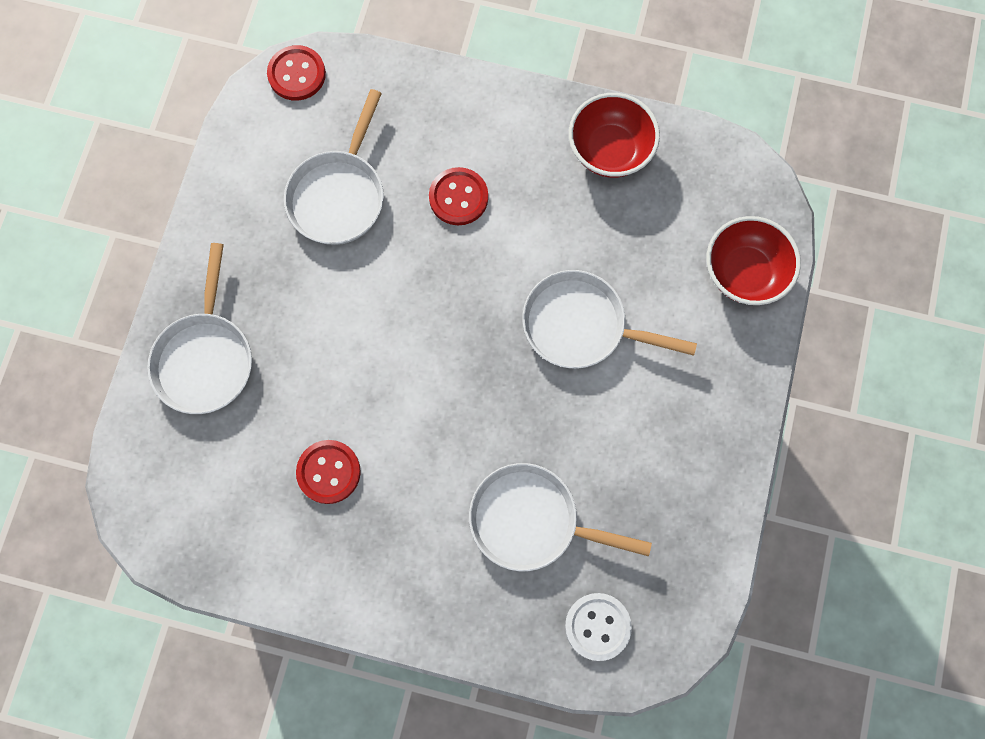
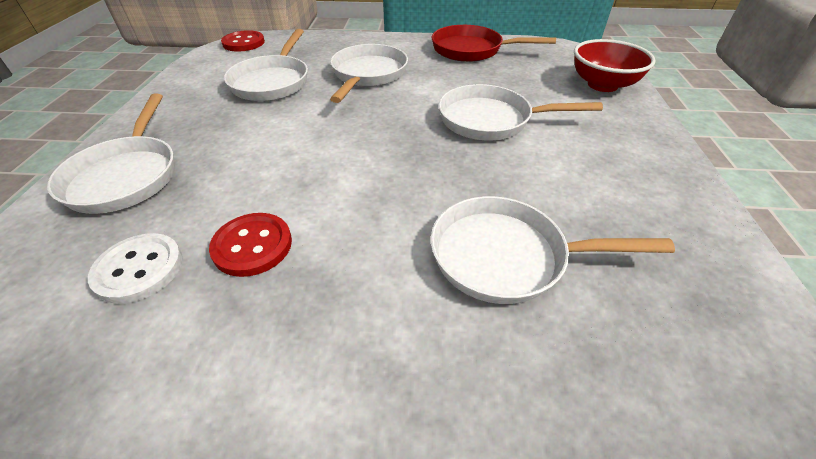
camera: 10 degrees left, 30 degrees down
(458, 197) = (368, 75): red button -> white pan
(597, 626) = (653, 361): white button -> white button (139, 269)
(610, 150) = (471, 50): red bowl -> red pan

